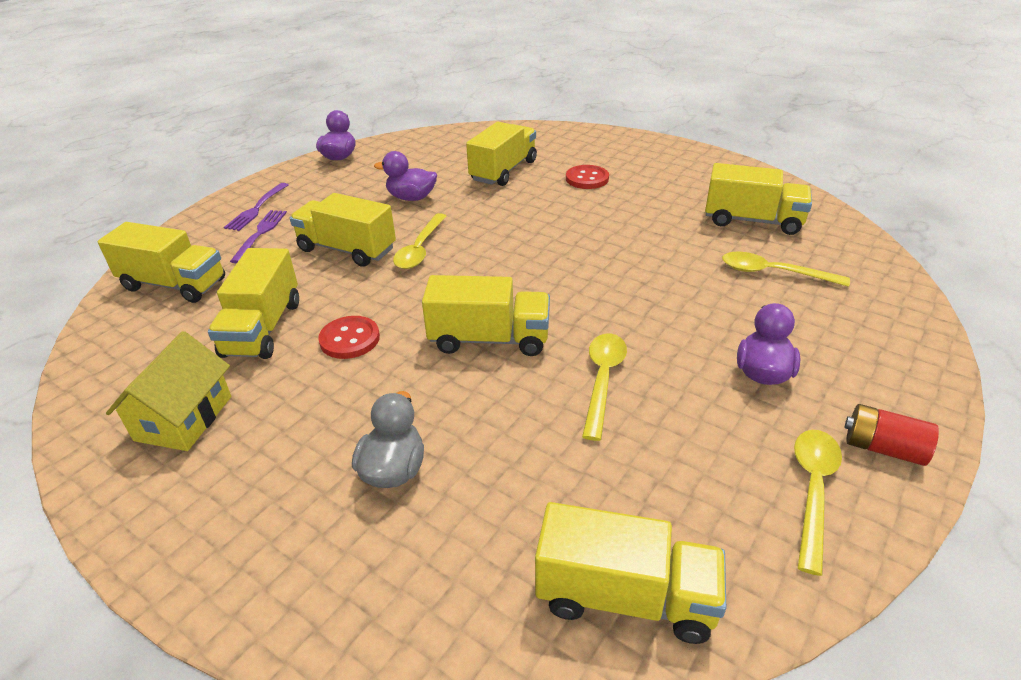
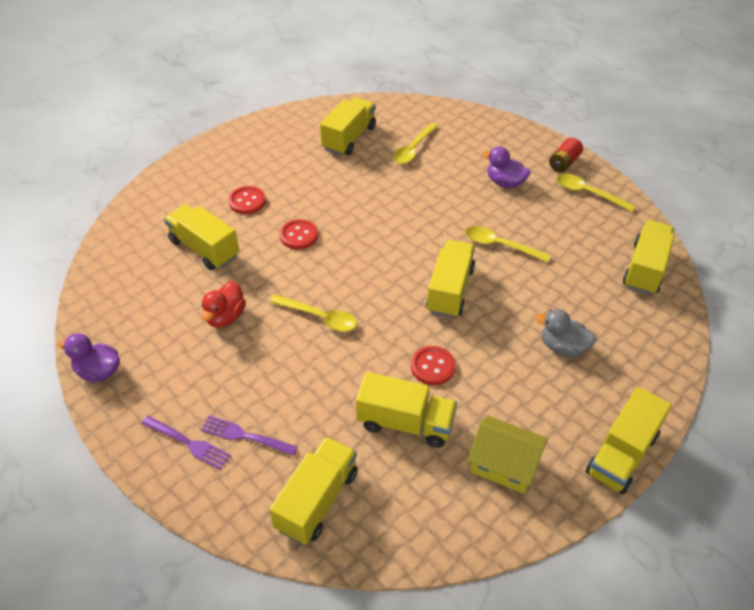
camera: 80 degrees left, 10 degrees up
(347, 249) = (302, 367): yellow truck -> yellow truck (622, 454)
(411, 198) = (225, 317): purple duck -> red duck
(546, 216) = (299, 235): none -> red button

